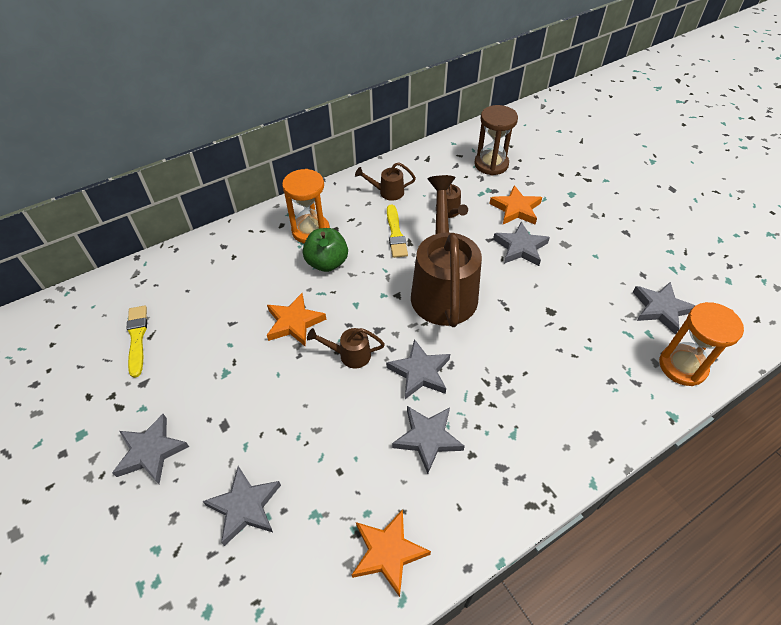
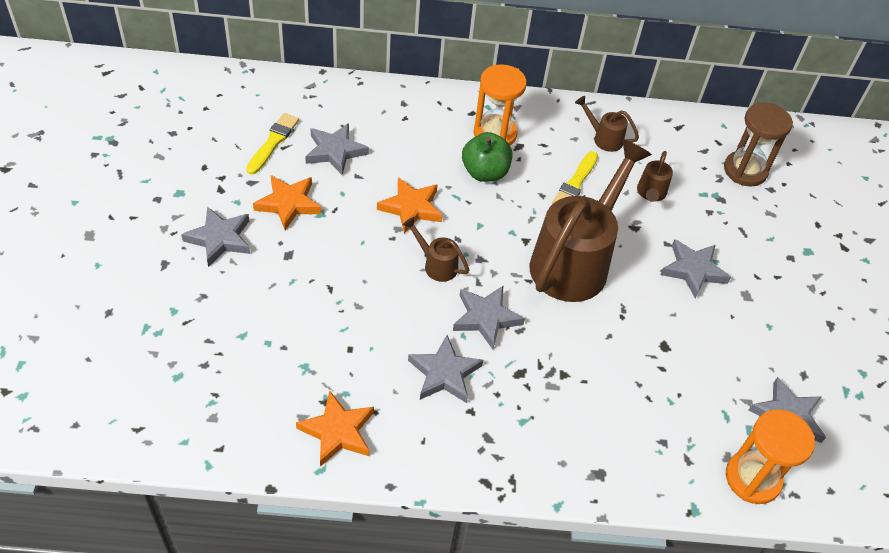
camera: 30 degrees right, 0 degrees up
(245, 506) = (257, 325): grey star -> grey star (335, 151)
(516, 209) = (727, 231): orange star -> orange star (288, 204)

